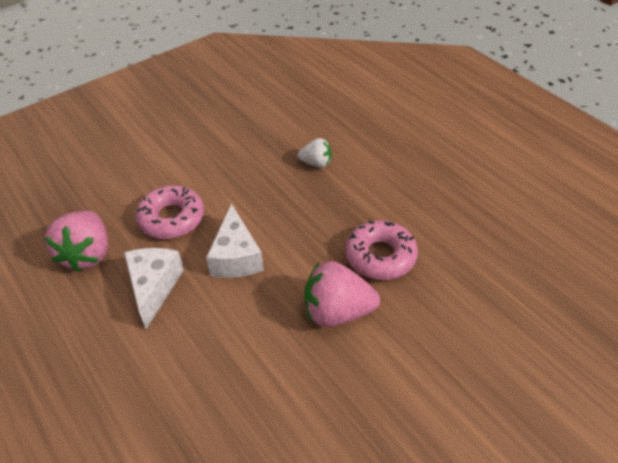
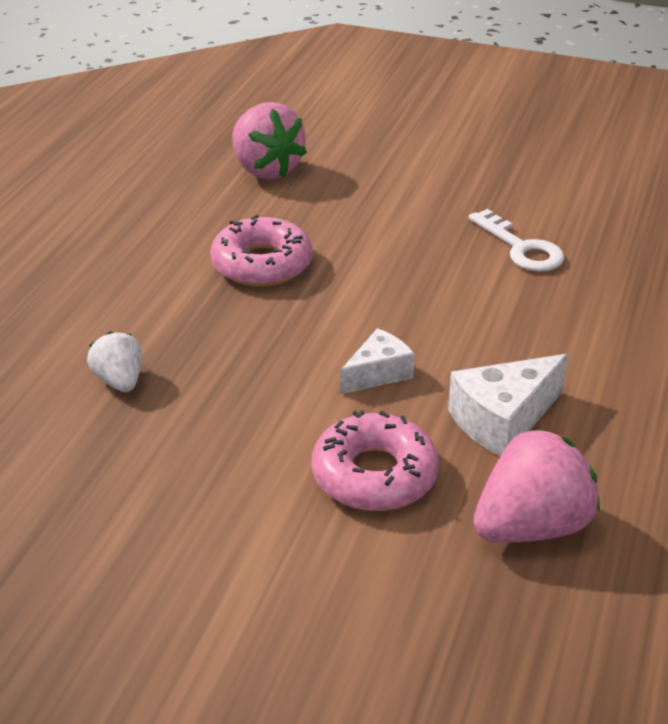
camera: 125 degrees left, 10 degrees down
(236, 257) = (378, 373): white cheese -> white cheese, size x0.65
(292, 414) = (521, 248): none -> white key
(337, 312) = (375, 265): pink strawberry -> pink strawberry (266, 169)

